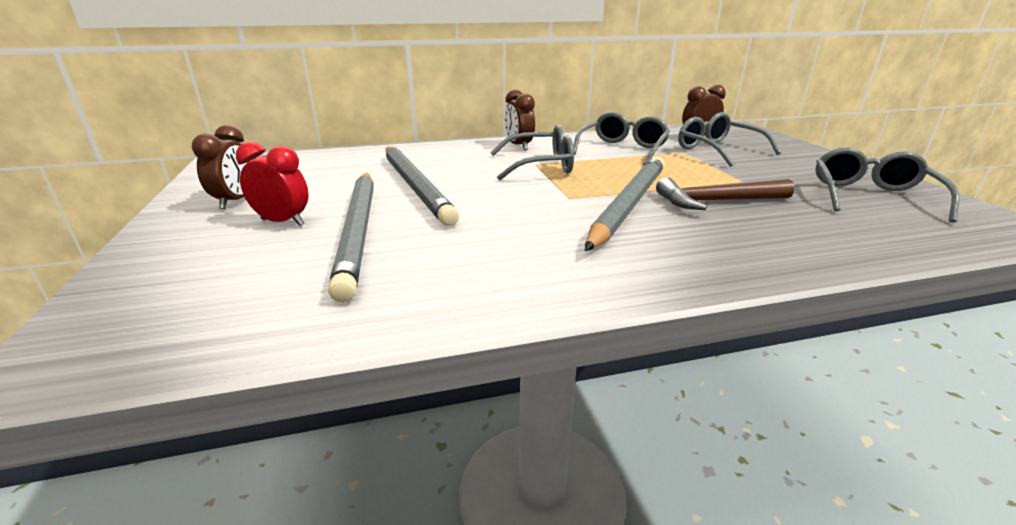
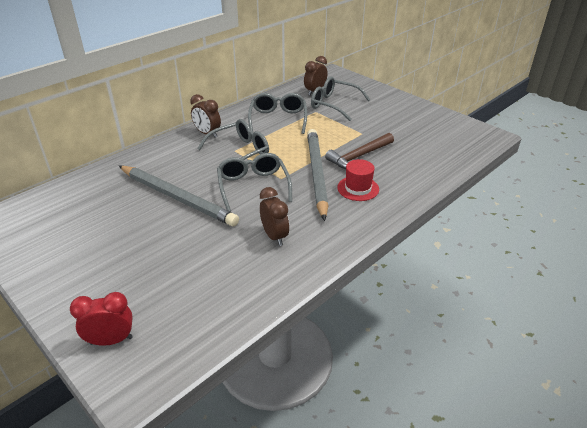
camera: 30 degrees left, 10 degrees up
(236, 201) = (66, 253): brown clock -> brown clock (274, 236)
(283, 222) = (127, 259): red clock -> red clock (111, 340)
(358, 231) = (184, 248): grey pencil -> none
(685, 233) = (358, 188): none -> red hat
(871, 196) = (426, 129): grey glasses -> grey glasses (253, 186)

